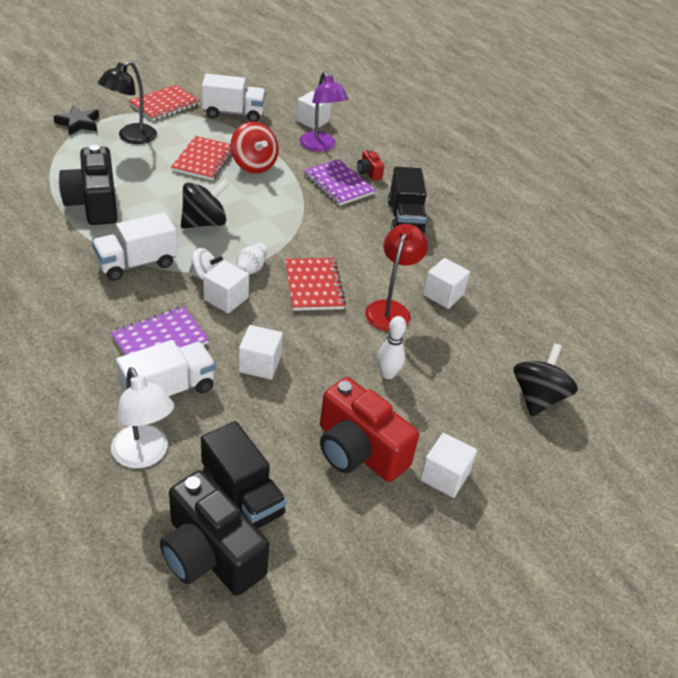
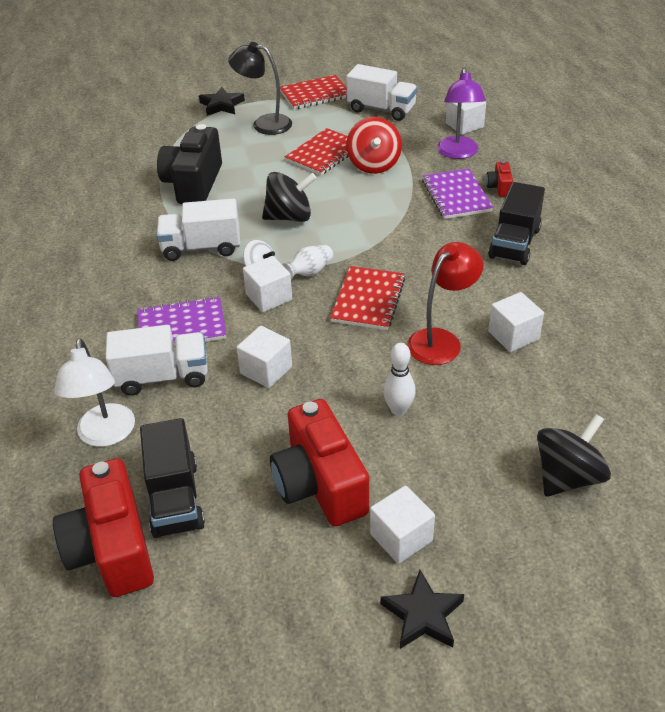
camera: 30 degrees right, 0 degrees up
(131, 137) = (264, 124): black lamp -> black lamp turned 45 degrees clockwise
(210, 554) = (112, 548): black camera -> red camera
(492, 532) = (423, 615): none -> black star

